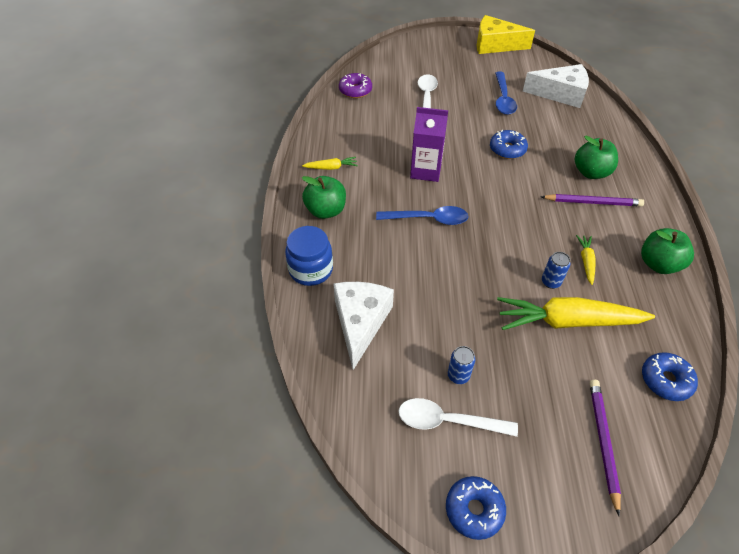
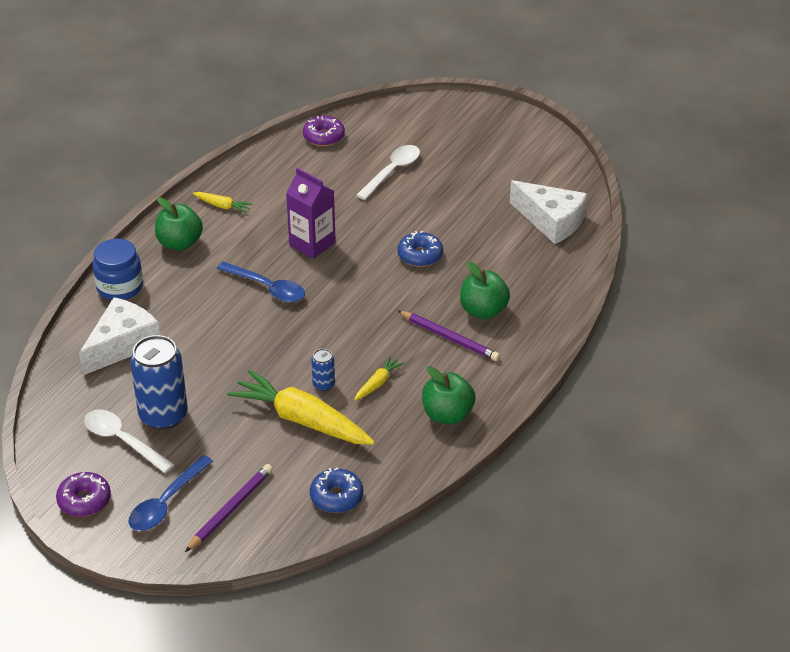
camera: 30 degrees right, 10 degrees down
(458, 375) = (163, 415): blue can -> blue can, size x2.15
(474, 509) = (84, 500): blue donut -> purple donut
(495, 45) = (540, 139): yellow cheese -> none
(503, 99) = (477, 203): blue spoon -> blue spoon (166, 502)

